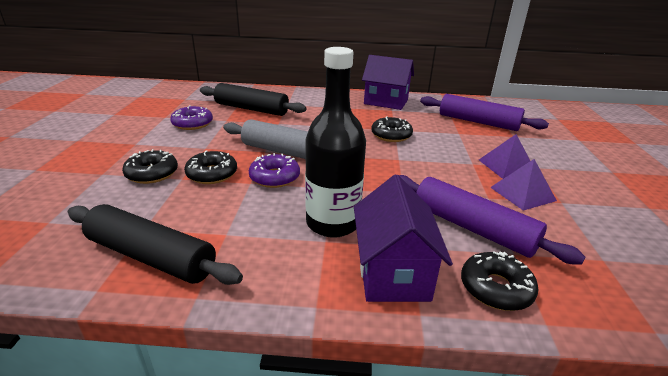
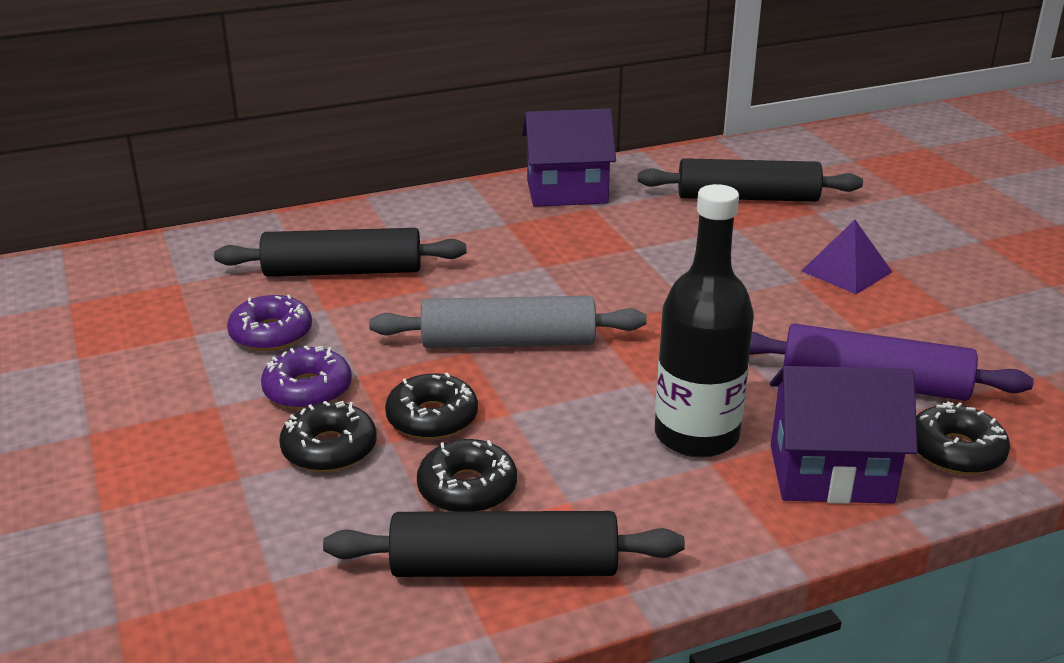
camera: 25 degrees left, 0 degrees up
(274, 177) = (538, 392): purple donut -> purple donut (308, 390)
(391, 135) = (639, 261): black donut -> black donut (467, 488)
(392, 272) = (830, 474): purple house -> purple house turned 60 degrees counterclockwise
(478, 122) = (747, 198): purple rolling pin -> black rolling pin
(522, 194) = (896, 311): purple pyramid -> none

